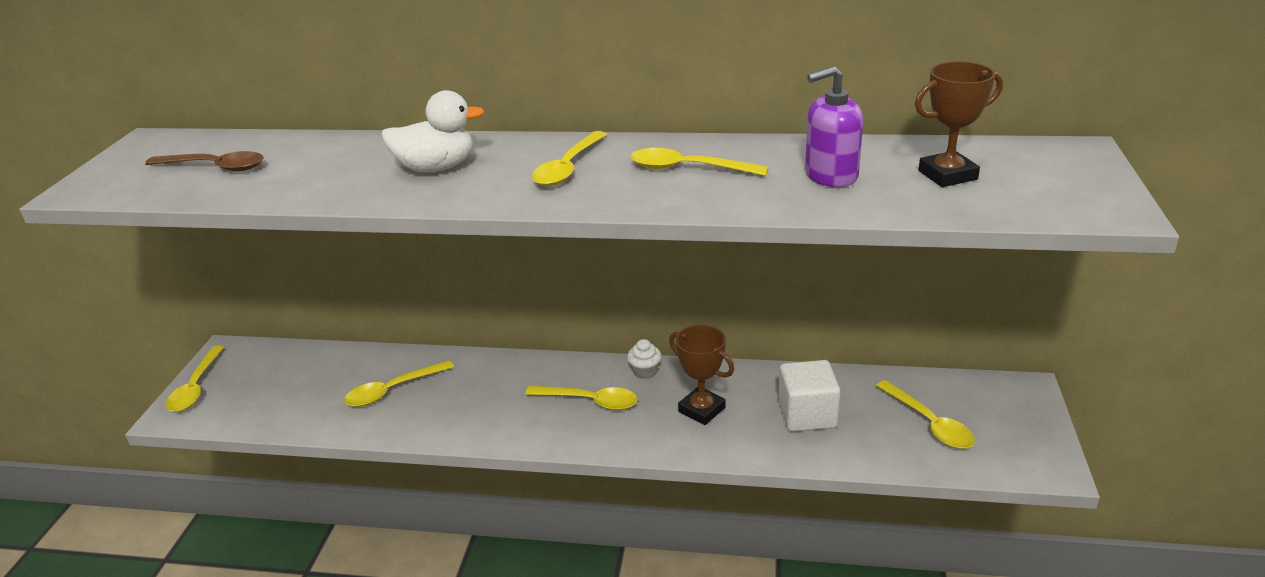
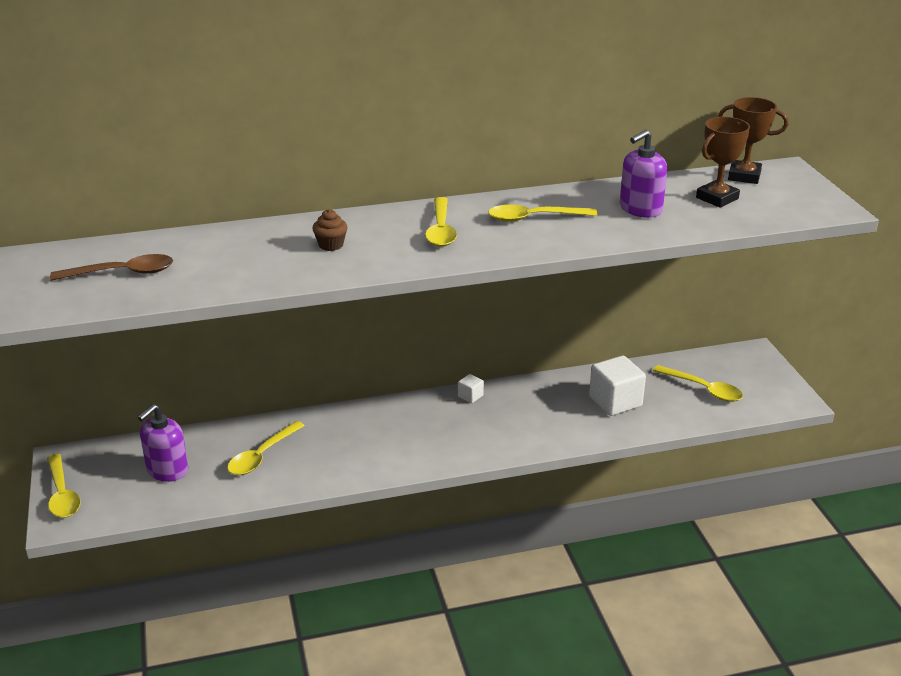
camera: 25 degrees left, 0 degrees up
(299, 385) = (167, 470): none -> purple soap dispenser
(436, 168) = (331, 245): white duck -> brown cupcake
(590, 401) = (442, 428): yellow spoon -> none
(645, 371) = (470, 396): white cupcake -> white cube
(701, 410) = (535, 415): brown trophy -> brown trophy (744, 176)

